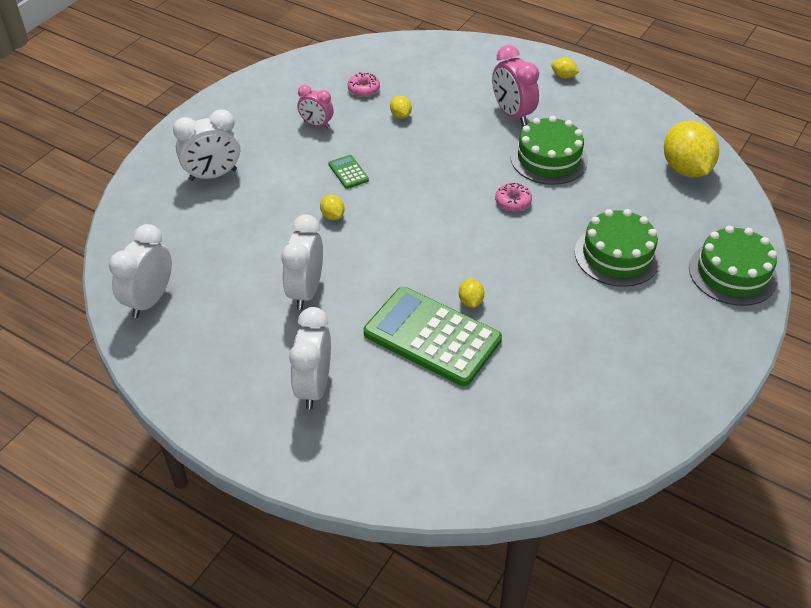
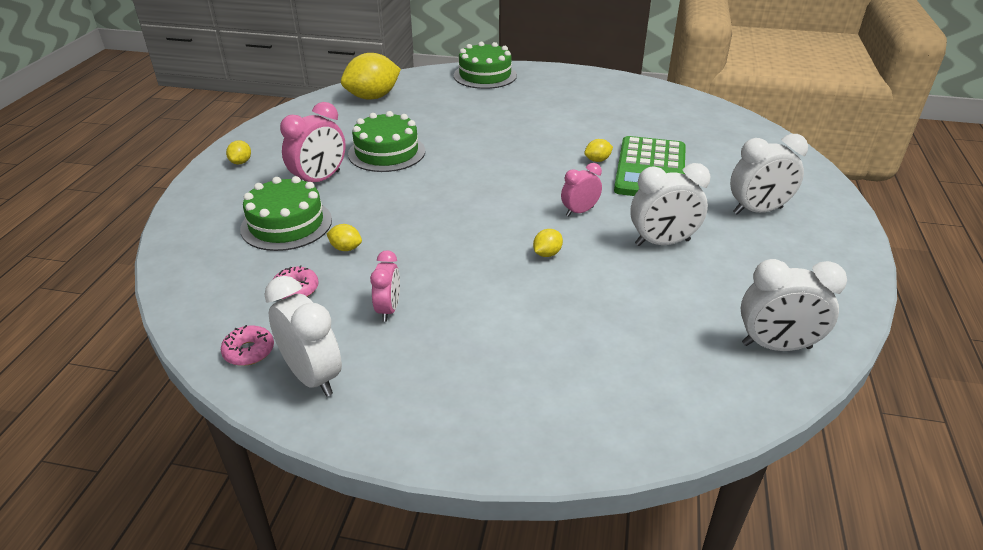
camera: 110 degrees left, 10 degrees down
(213, 175) = (539, 372): white clock -> white clock (312, 376)
(348, 172) = (469, 261): green calculator -> none
(382, 255) = (579, 211): none -> pink clock
(400, 115) = (346, 248): yellow lemon -> yellow lemon turned 60 degrees clockwise
(513, 202) = (459, 160): pink donut -> pink donut (249, 351)
(617, 255) = (496, 112): green cake -> green cake (286, 224)

